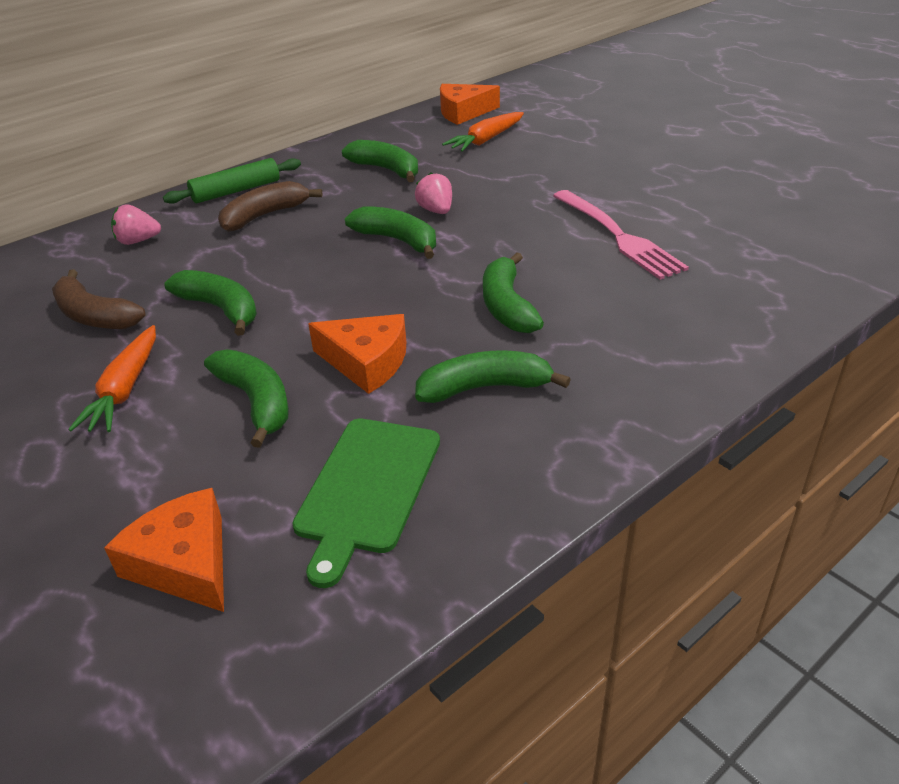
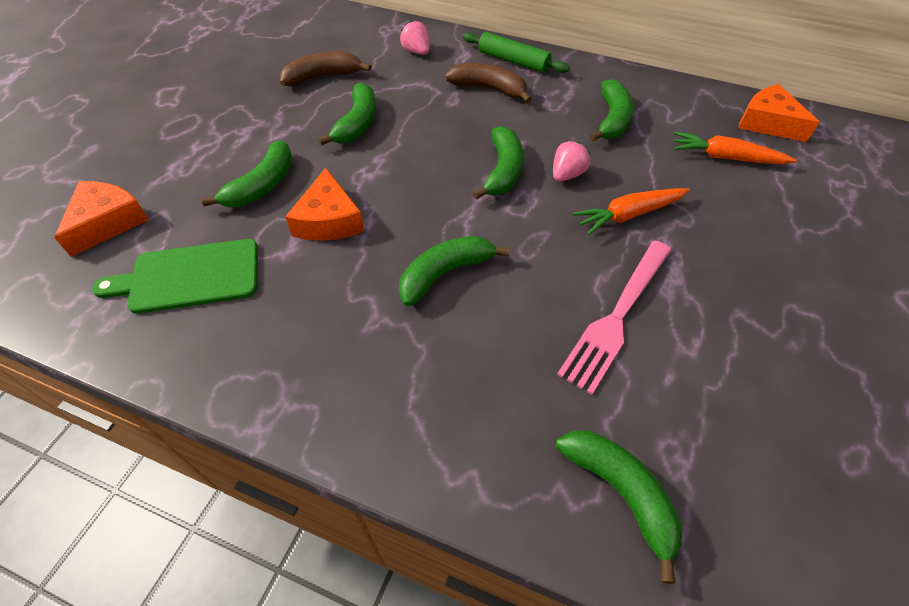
camera: 60 degrees right, 15 degrees up
(94, 316) = (323, 77): brown banana -> brown banana turned 60 degrees clockwise
(125, 389) = (254, 125): orange carrot -> orange carrot (629, 215)
(484, 388) = (324, 299): green banana -> green banana (620, 492)

